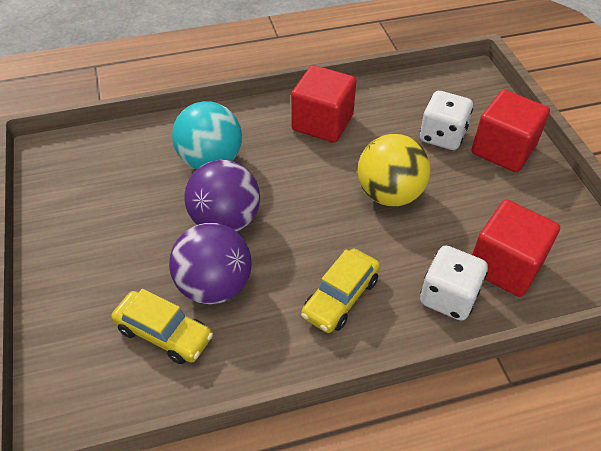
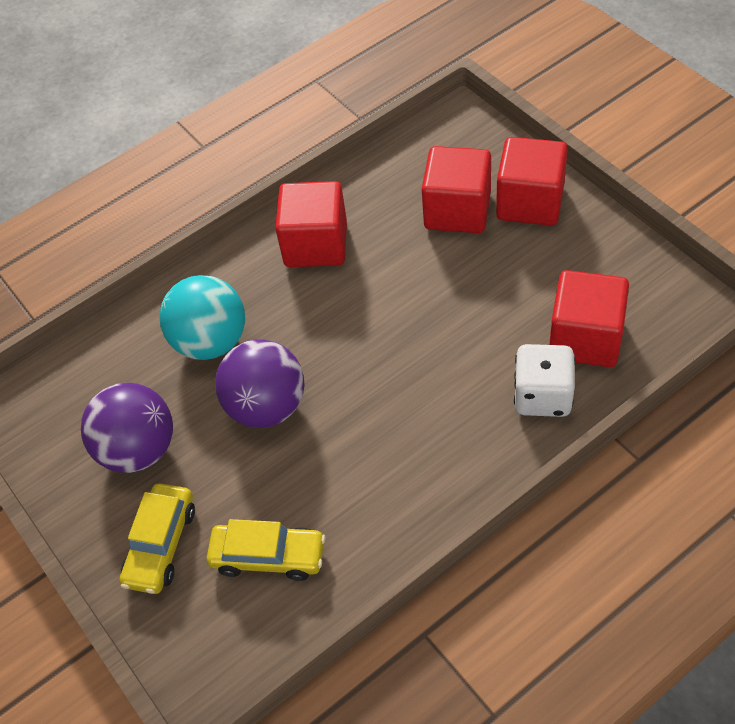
camera: 15 degrees left, 5 degrees up
(214, 286) = (294, 484): purple ball -> purple ball (139, 449)
(340, 297) = (433, 441): yellow car -> yellow car (161, 545)
(389, 194) = (431, 304): yellow ball -> none
(442, 136) = (457, 210): white dice -> red cube

